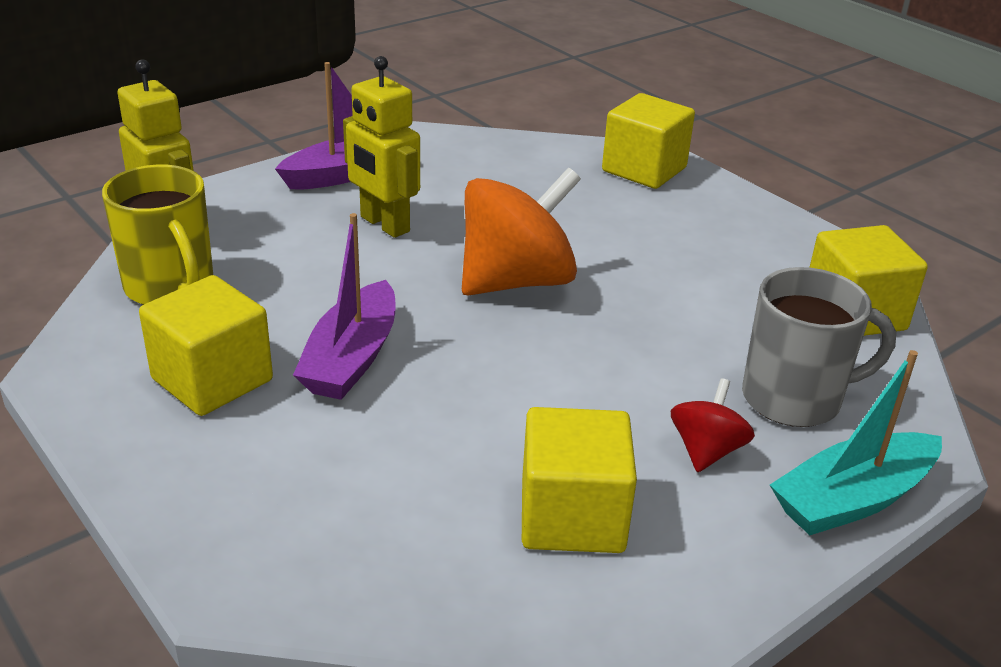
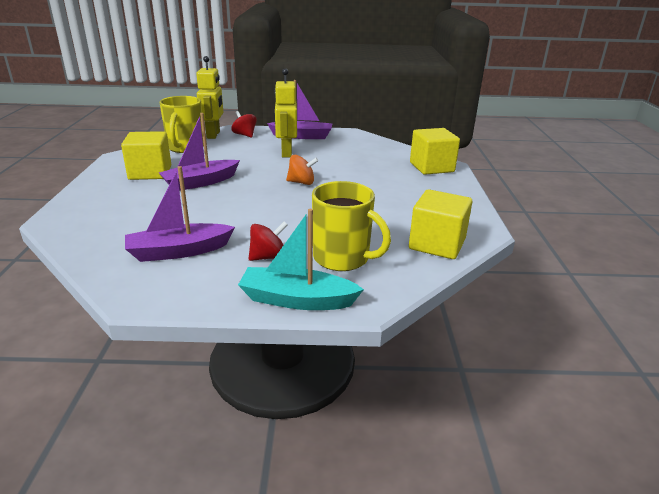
camera: 40 degrees right, 5 degrees down
(234, 209) = (244, 135): none -> red spinning top
(516, 281) = (301, 182): orange spinning top -> orange spinning top, size x0.50
(572, 516) = (179, 251): yellow cube -> purple boat
(794, 399) = (342, 258): grey mug -> yellow mug

